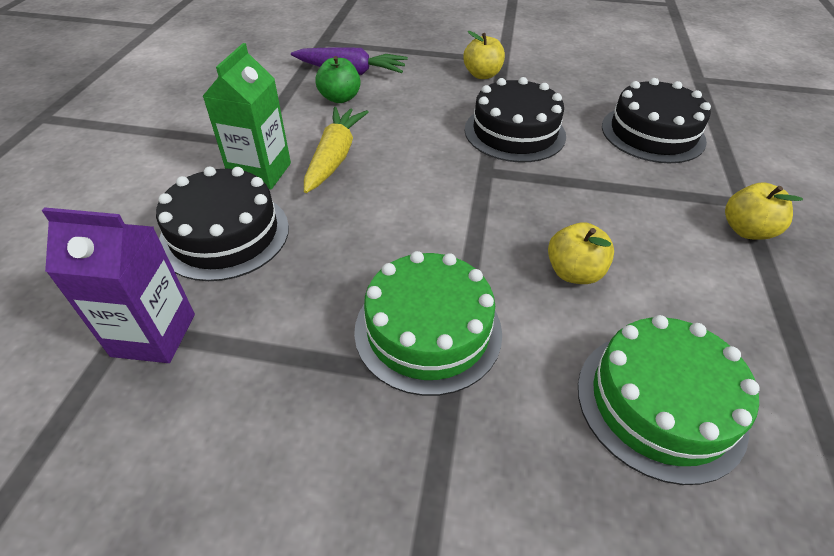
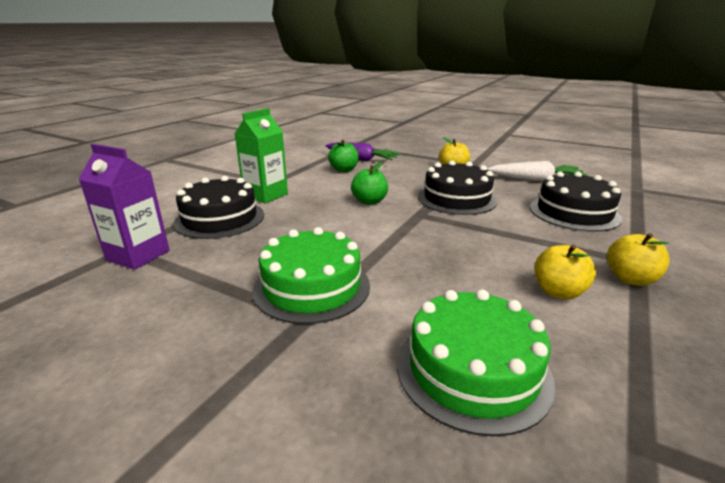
camera: 20 degrees right, 20 degrees down
(335, 157) = (318, 195): yellow carrot -> none
(410, 158) = (369, 201): none -> green apple
(574, 272) = (450, 277): yellow apple -> yellow apple (558, 292)
(587, 79) = (535, 180): none -> white carrot

